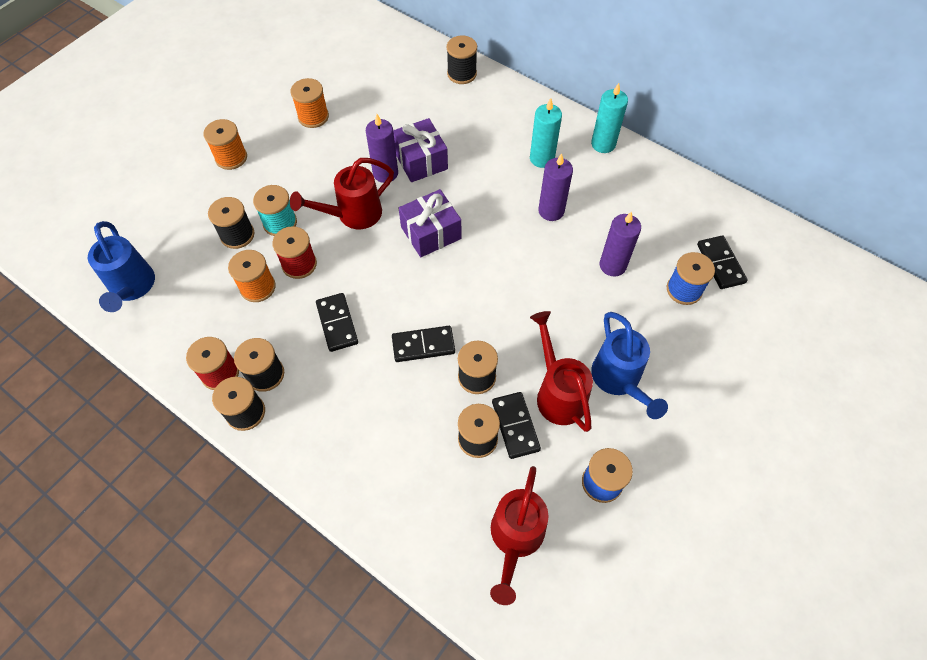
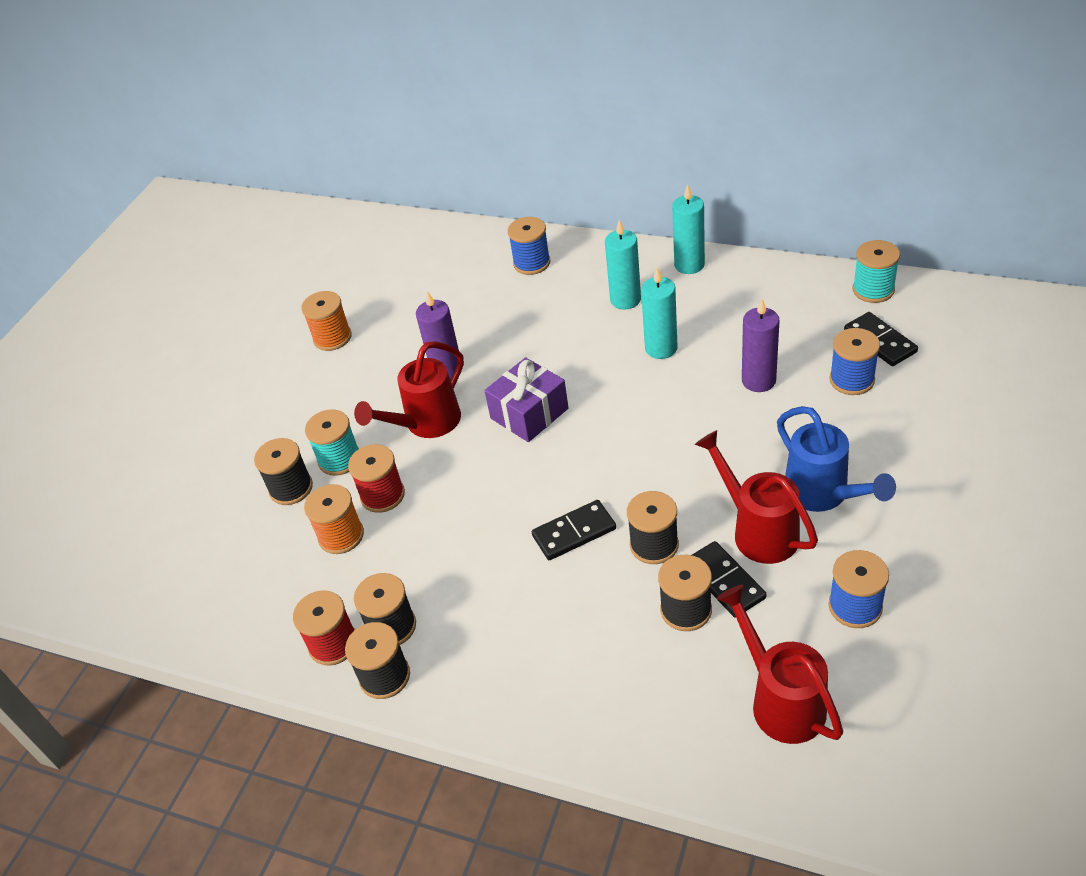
camera: 10 degrees left, 15 degrees down
(132, 287) = (179, 586): blue watering can -> none
(231, 157) = (248, 409): orange spool -> none
(337, 323) = (457, 543): black domino -> none
(421, 160) = (483, 344): purple gift -> none
(462, 74) = (492, 244): black spool -> none
(484, 101) = (532, 263): none -> blue spool
(515, 538) = (781, 701): red watering can -> red watering can turned 150 degrees clockwise
(551, 211) = (661, 348): purple candle -> turquoise candle
(736, 216) = (873, 290): none -> turquoise spool

